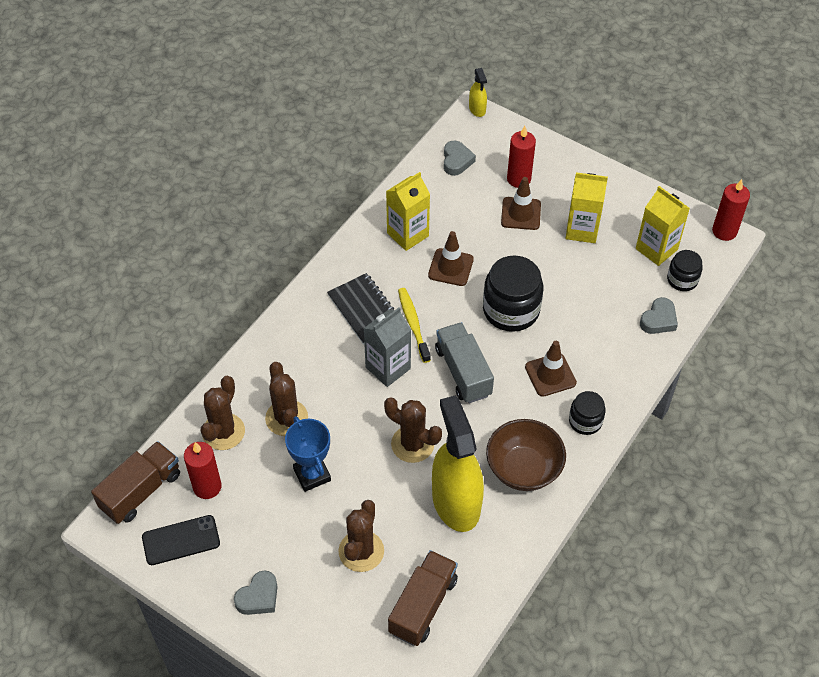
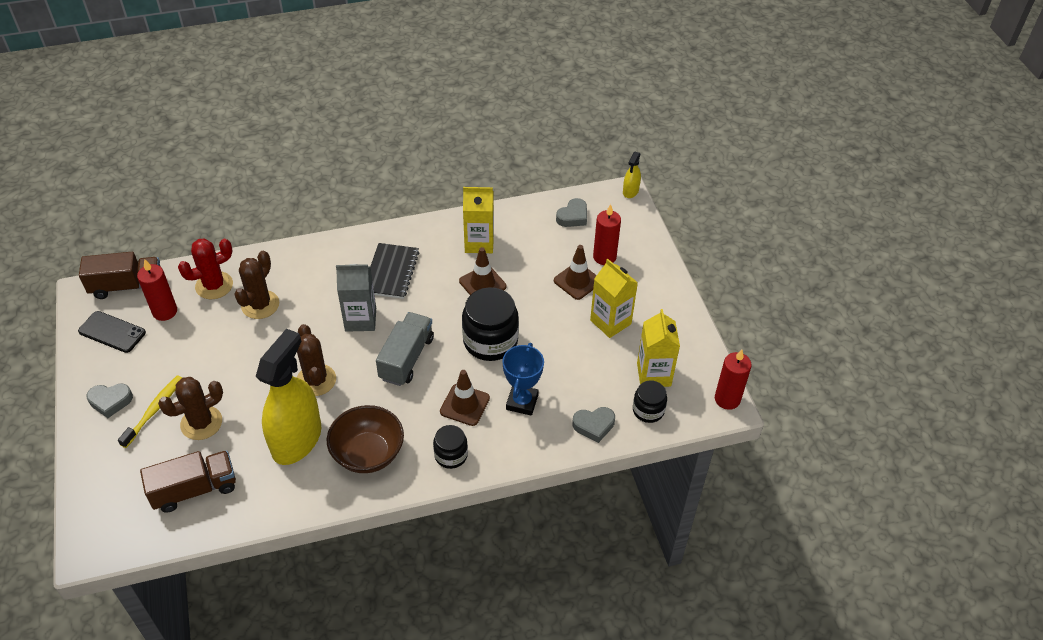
camera: 40 degrees right, 5 degrees down
(223, 432) = (214, 285): brown cactus -> red cactus
(312, 475) = (232, 351): blue trophy -> blue trophy (522, 402)
(413, 324) = (411, 303): yellow toothbrush -> yellow toothbrush (154, 410)

